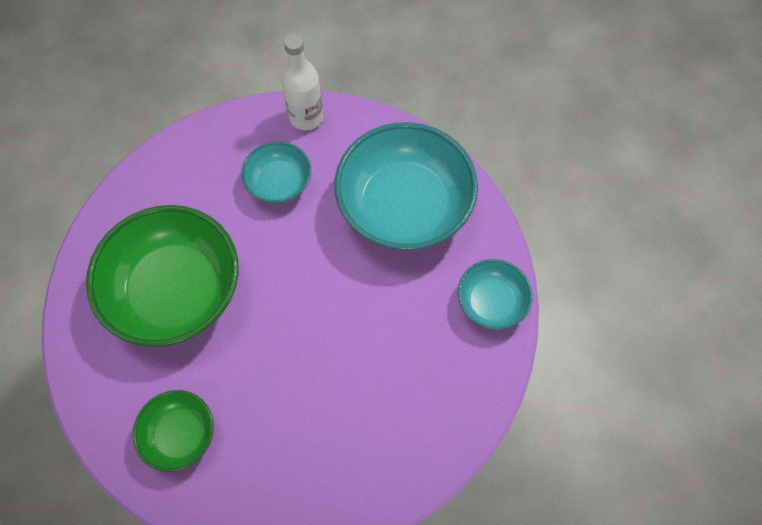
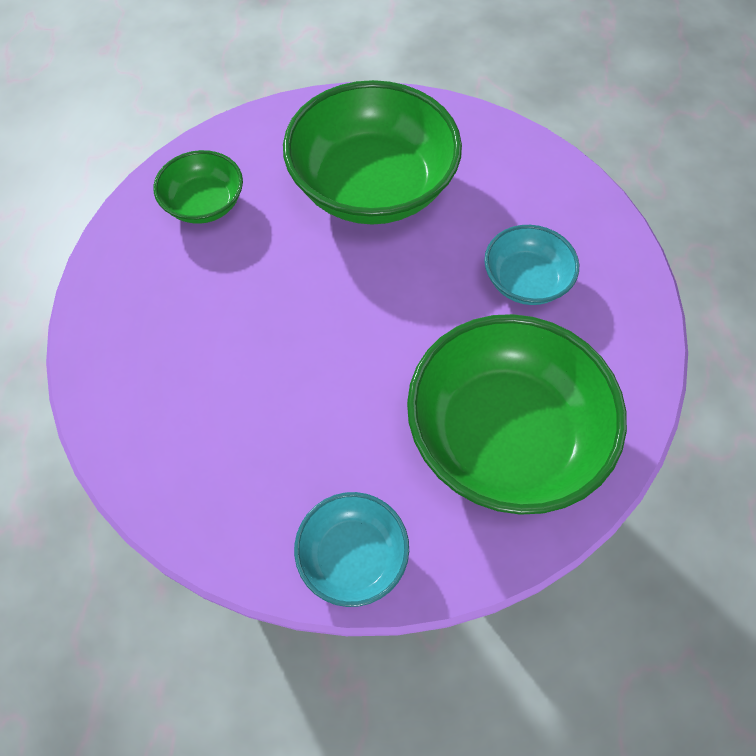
camera: 90 degrees right, 5 degrees down
(306, 117) = (634, 308): white bottle -> none
(404, 206) = (504, 436): turquoise bowl -> green bowl

